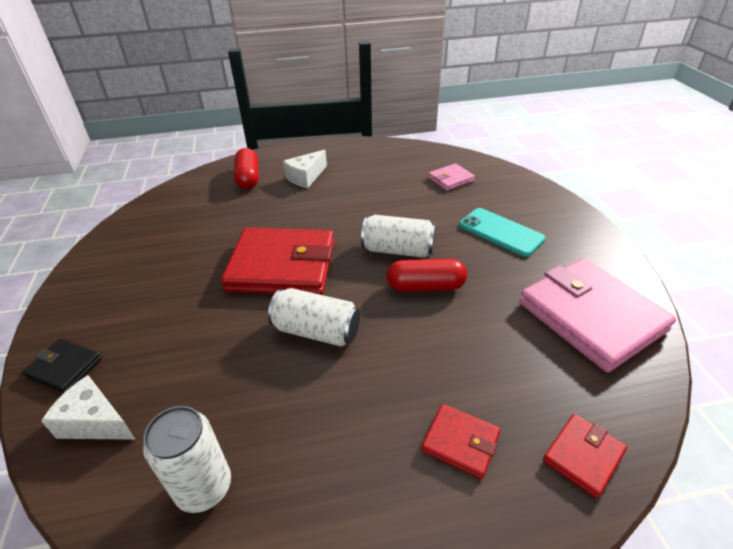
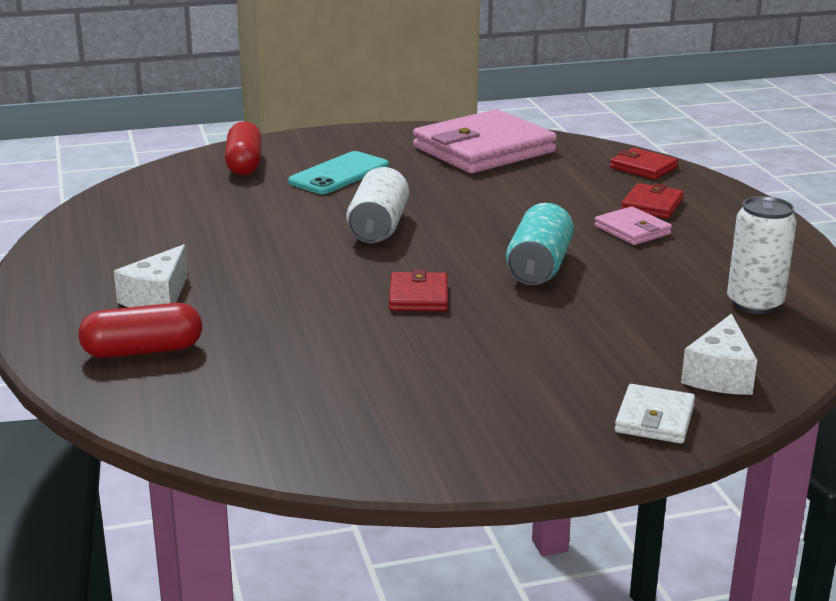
camera: 95 degrees left, 15 degrees down
(65, 367) = (654, 419): black wallet -> white wallet
(282, 266) = (418, 296): red wallet -> red wallet, size x0.46
(305, 177) = (157, 297): white cheese -> white cheese turned 75 degrees clockwise
(316, 331) = (539, 267): white can -> turquoise can
(425, 286) = (449, 214): red capsule -> red capsule (244, 164)
(450, 179) = (199, 194): pink wallet -> pink wallet (632, 230)

